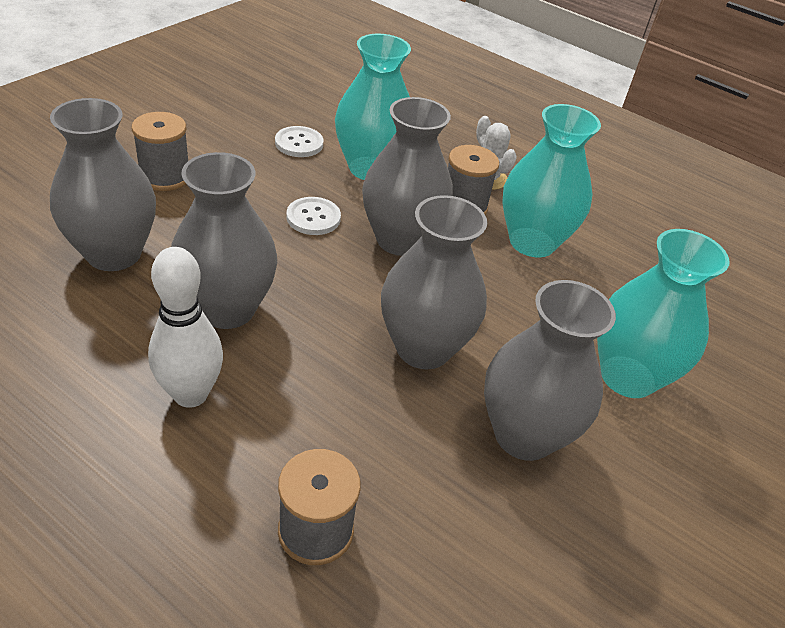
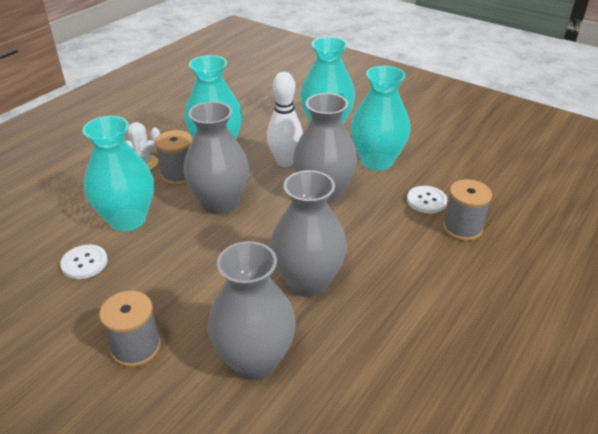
camera: 85 degrees left, 5 degrees down
(190, 394) = (390, 288): white bowling pin -> white bowling pin (285, 162)
(313, 218) = (196, 247): white button -> white button (426, 201)
(524, 435) = (377, 161): grey vase -> turquoise vase

